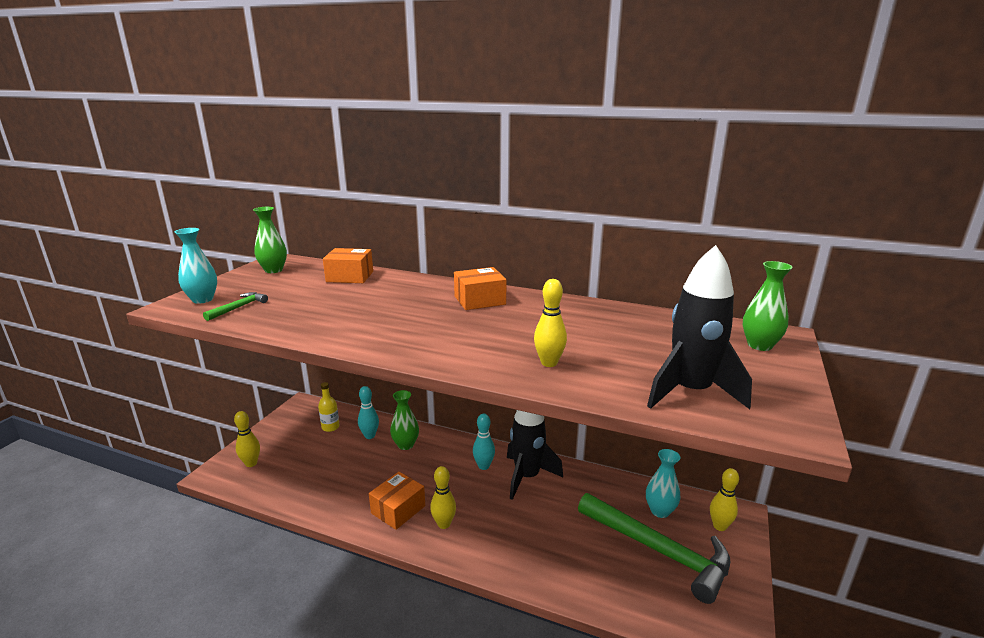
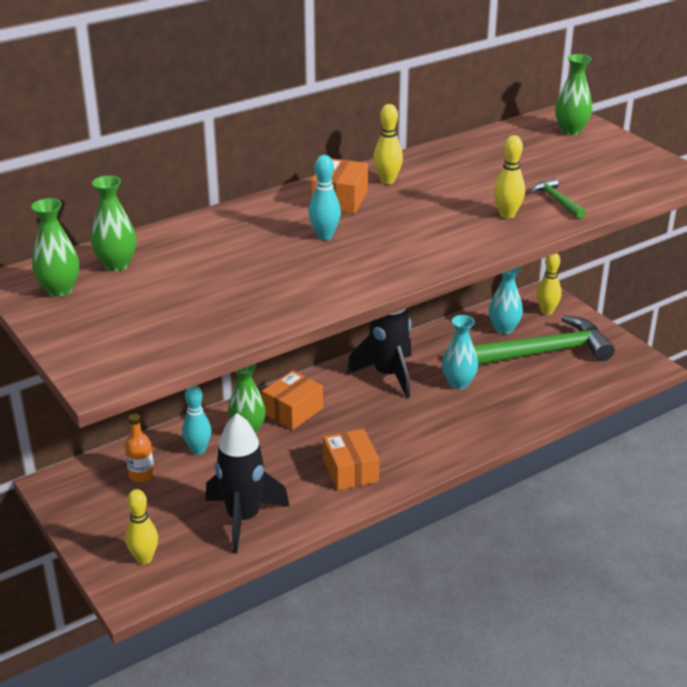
camera: 55 degrees left, 10 degrees up
(202, 299) = (105, 354): turquoise vase -> turquoise vase (458, 383)
(239, 307) = (171, 333): green hammer -> green hammer (557, 200)
(316, 273) = (116, 264): none -> green vase
(330, 427) = (141, 475): yellow bottle -> orange bottle
(350, 277) = (164, 247): orange box -> orange box (293, 411)
(444, 524) = (400, 450): yellow bowling pin -> yellow bowling pin (387, 181)
(483, 466) = (343, 393): turquoise bowling pin -> turquoise bowling pin (324, 236)
(690, 392) = (606, 184): black rocket -> black rocket (243, 518)

